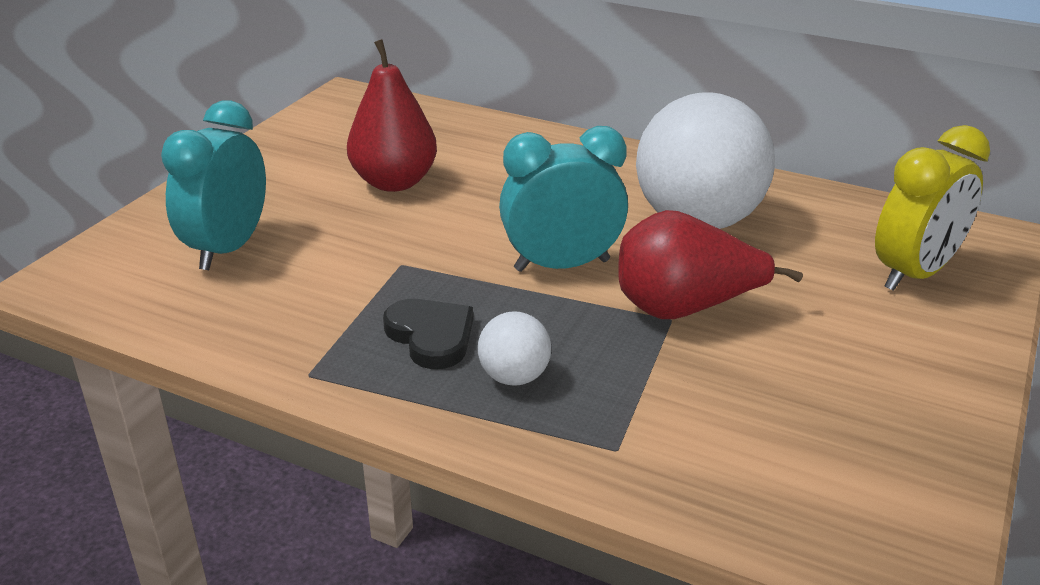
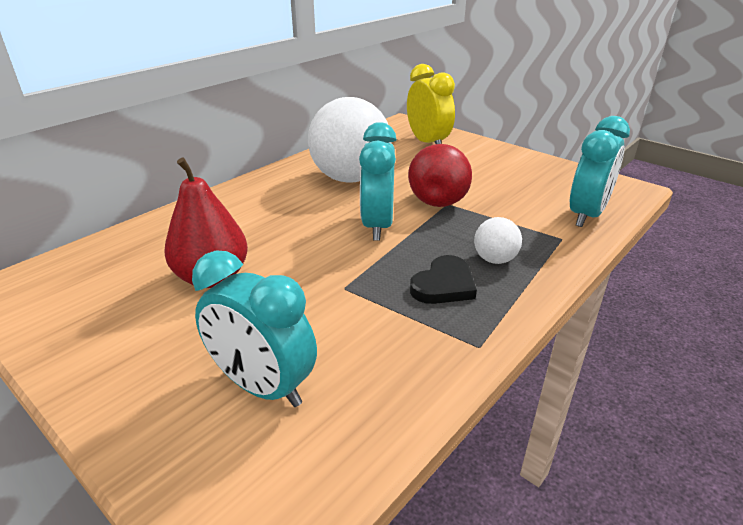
camera: 75 degrees left, 0 degrees up
(431, 336) = (444, 285): black heart -> black heart turned 150 degrees clockwise
(728, 484) = (586, 215): none -> turquoise clock

